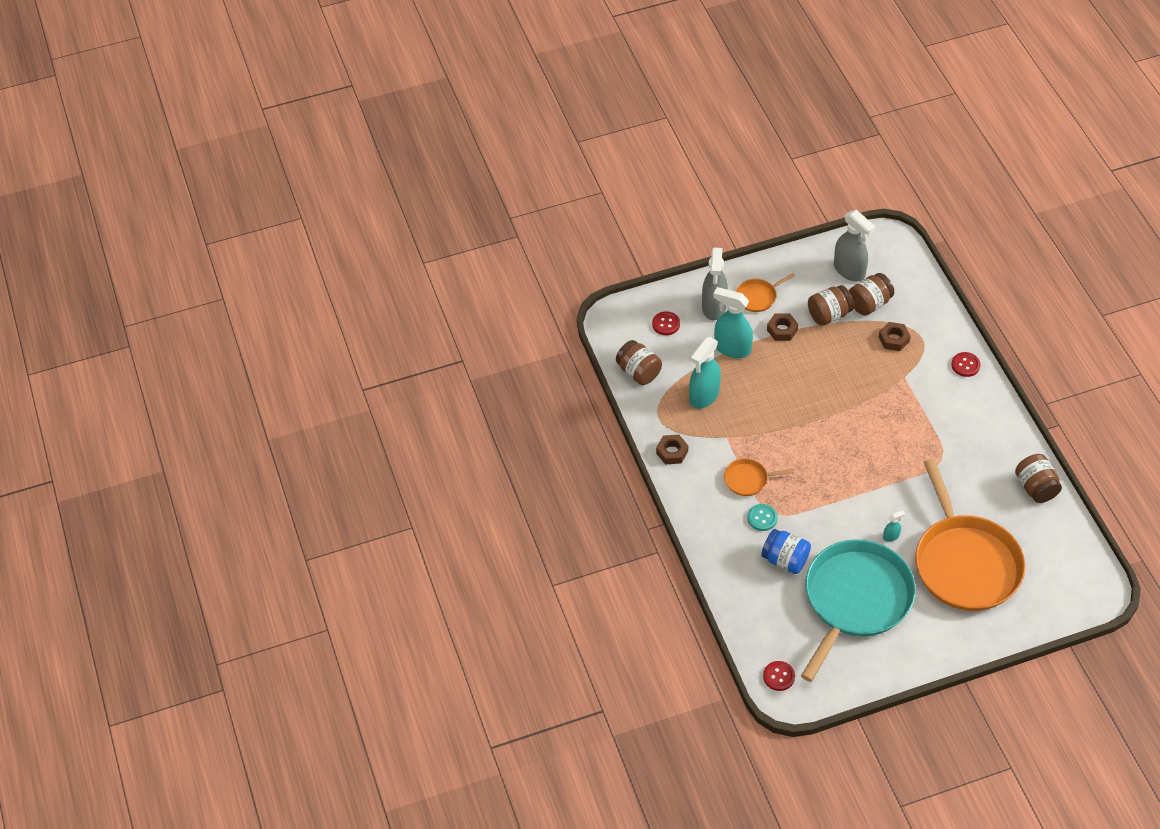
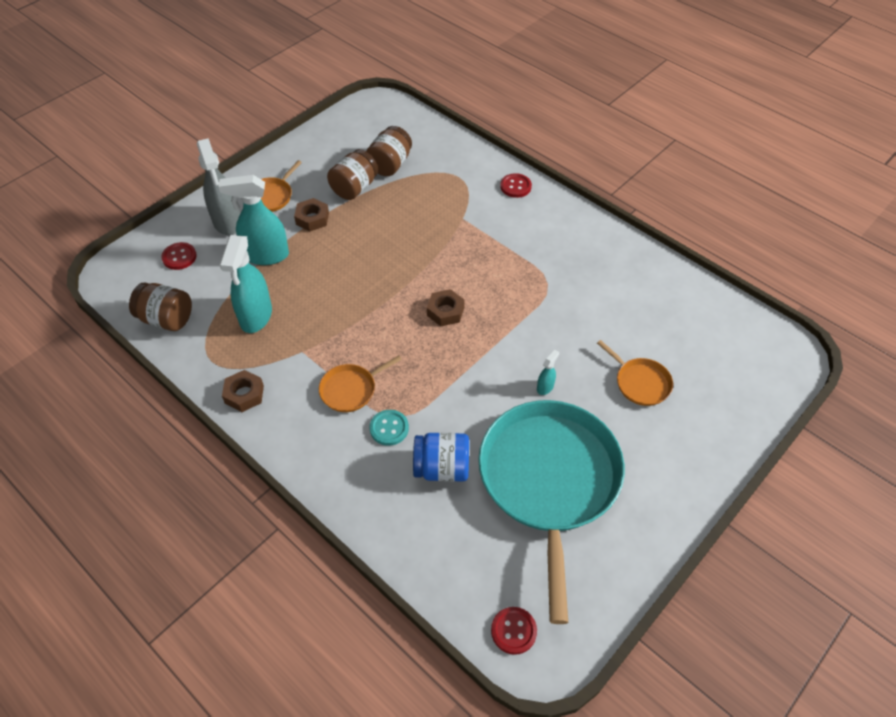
camera: 30 degrees left, 0 degrees up
(849, 270) = (354, 142): grey spray bottle -> none
(893, 339) = (432, 188): brown nut -> brown nut (445, 311)
(965, 563) = (640, 382): orange pan -> orange pan, size x0.42
(1035, 487) = (657, 275): brown jar -> none

